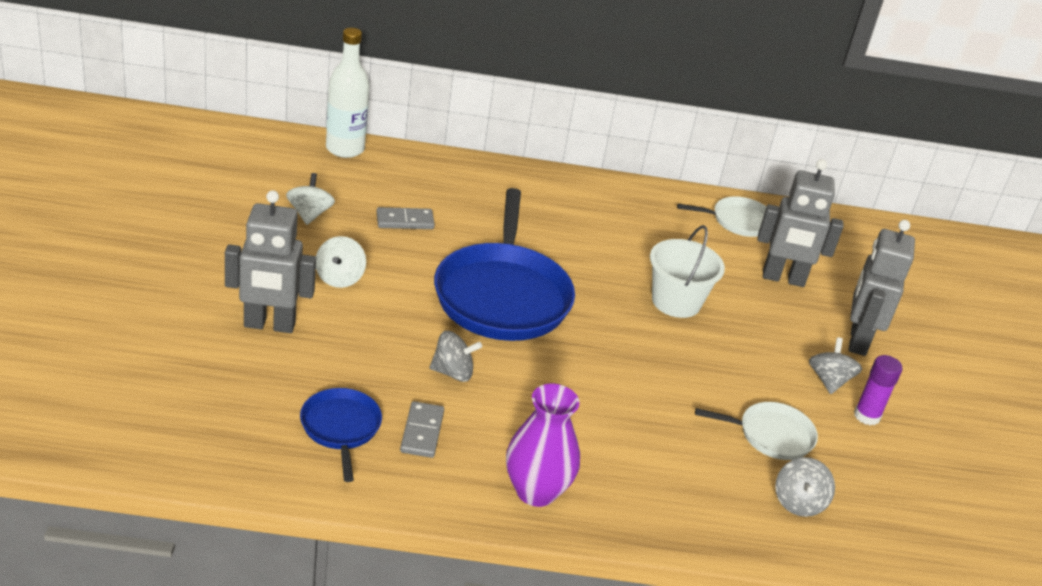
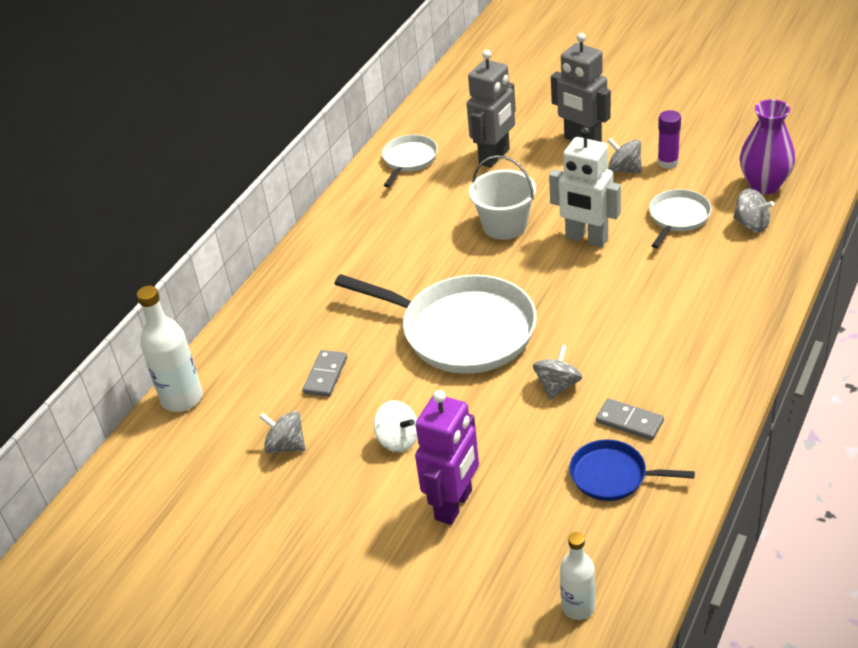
camera: 55 degrees left, 5 degrees up
(163, 424) = (578, 607): none -> white bottle
(269, 325) = (454, 505): grey robot -> purple robot
(309, 214) = (286, 446): white spinning top -> grey spinning top
(502, 295) = (462, 331): blue pan -> white pan
(536, 491) = (714, 365): purple vase -> purple vase (764, 185)
(690, 365) = (586, 239): none -> white robot

